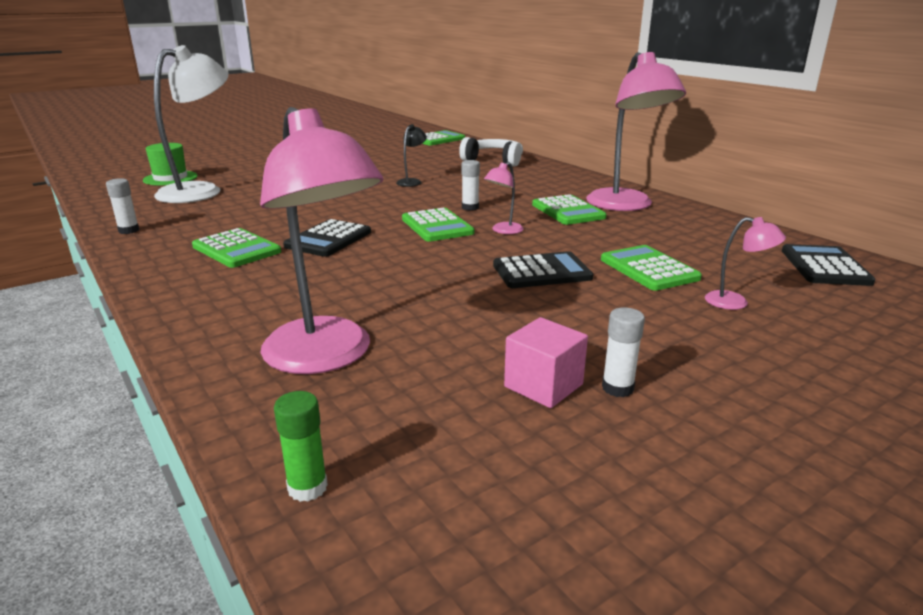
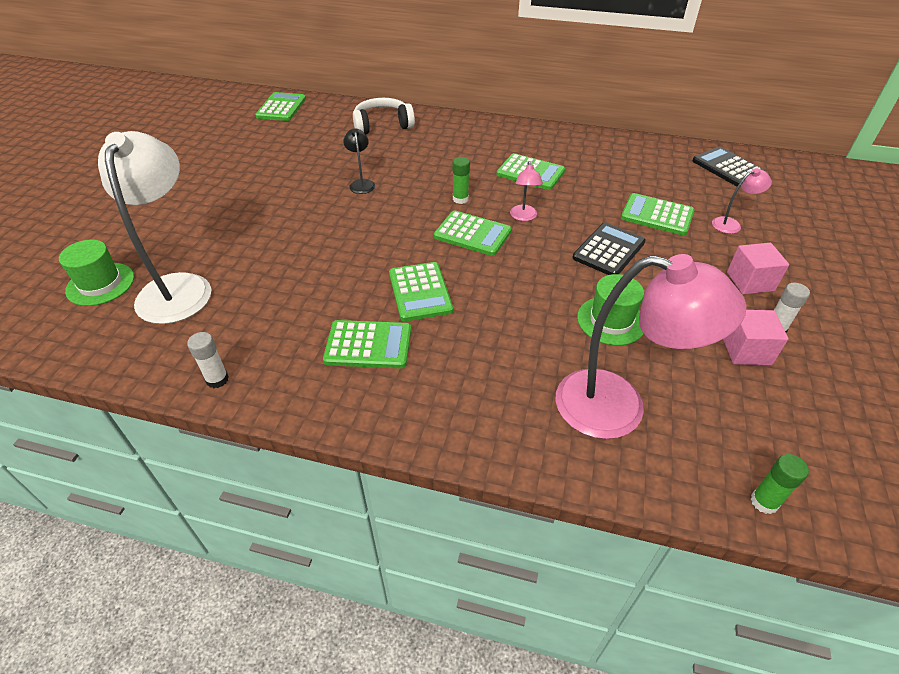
camera: 40 degrees left, 20 degrees up
(328, 239) = (420, 292): black calculator -> green calculator
(443, 309) = (611, 320): none -> green hat
(470, 207) = (460, 199): white glue stick -> green glue stick
(625, 206) = (555, 149): pink lamp -> none
(665, 345) = (750, 281): none -> pink cube

